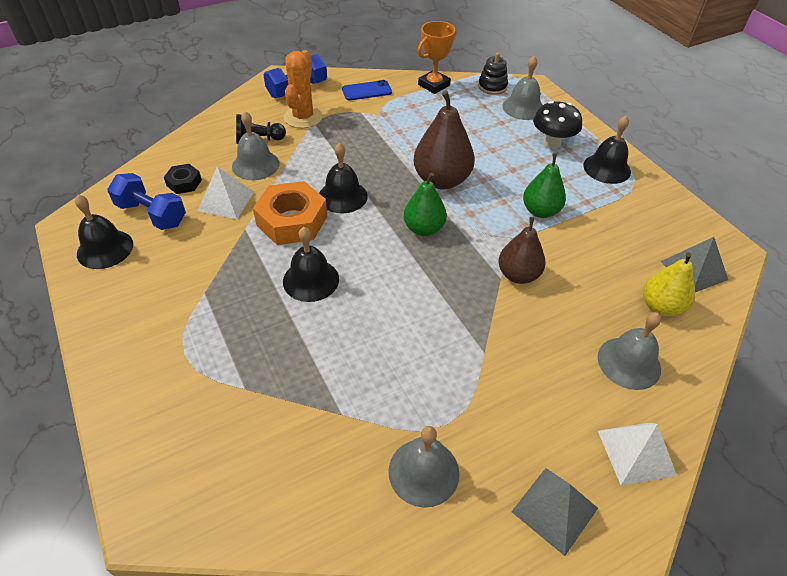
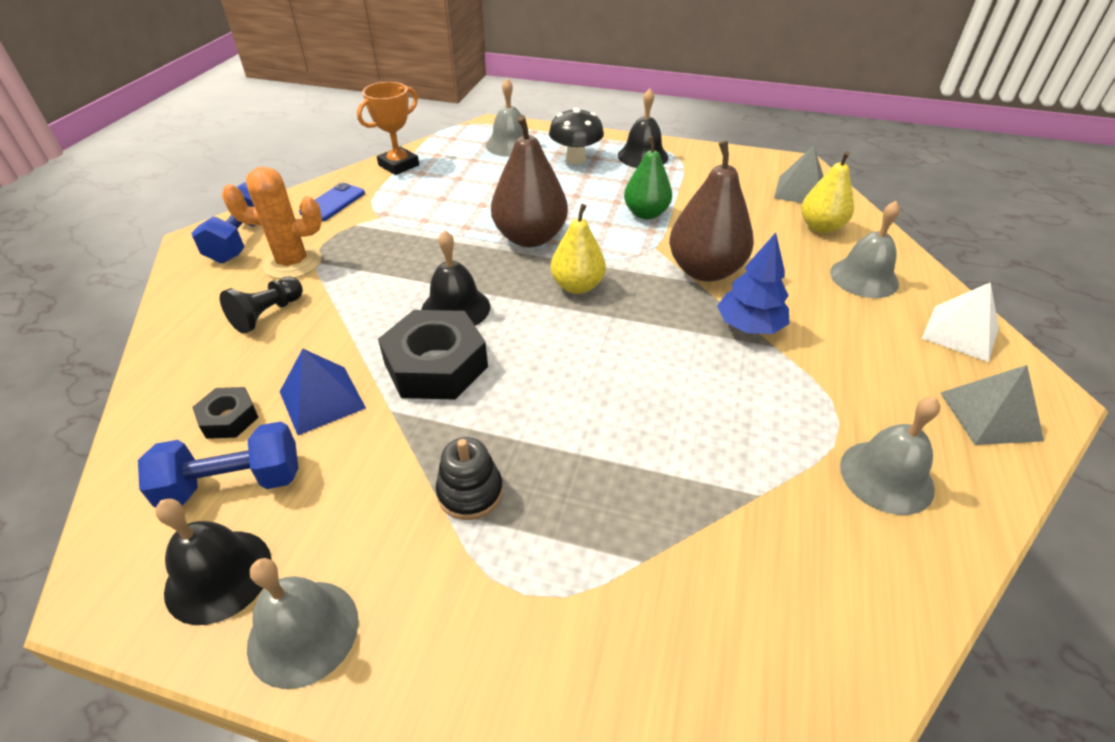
camera: 45 degrees left, 5 degrees down
(226, 201) = (322, 399): white pyramid -> blue pyramid
(255, 165) = (303, 340): grey bell -> grey bell (303, 632)
(292, 221) = (436, 365): orange nut -> black nut
(303, 117) = (293, 263): orange cactus -> orange cactus turned 60 degrees counterclockwise
(311, 280) = (543, 404): black bell -> none
(424, 229) = (577, 286): green pear -> yellow pear
(434, 85) = (399, 165): orange trophy -> orange trophy turned 45 degrees clockwise
(488, 329) = (749, 326): none -> blue tree
(492, 87) = (457, 141): black stacking toy -> black stacking toy (470, 492)
(518, 275) = (705, 270): brown pear -> brown pear, size x1.51

